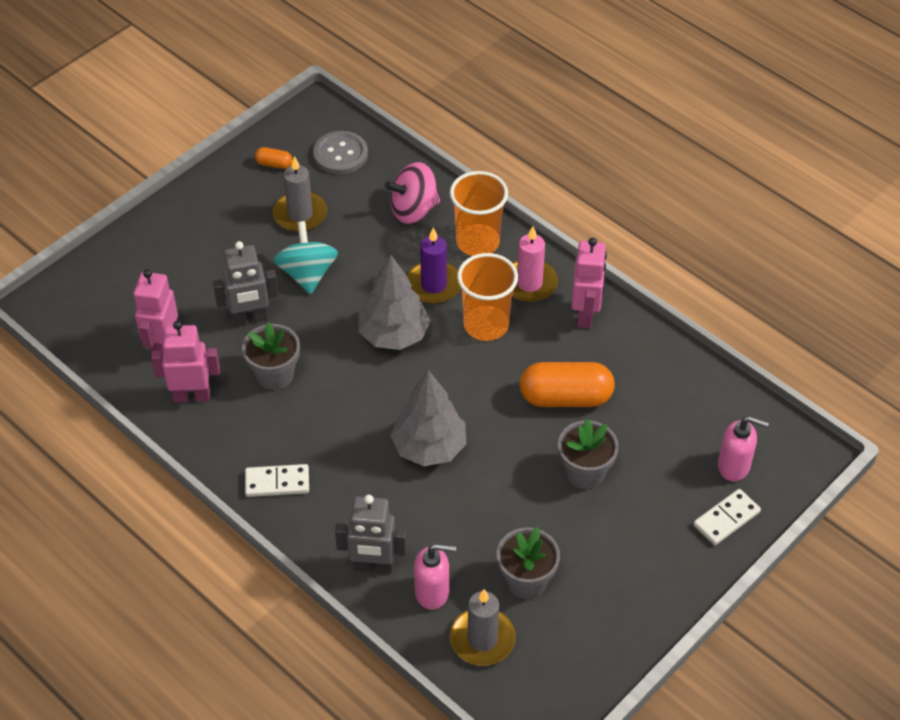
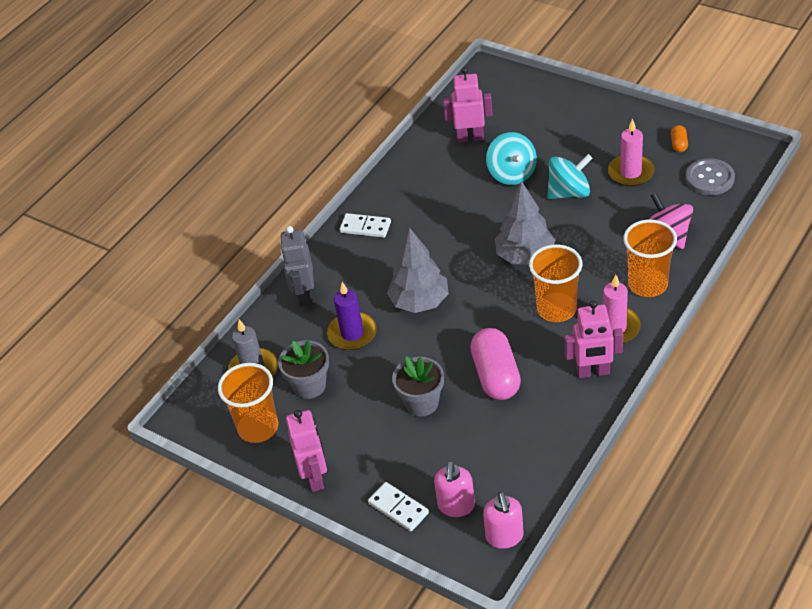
camera: 85 degrees right, 5 degrees down
(192, 396) = (430, 164): pink robot -> pink robot (315, 477)
(250, 319) = (512, 174): grey robot -> turquoise spinning top
(274, 375) = (463, 201): grey flower pot -> none
(277, 482) = (365, 227): white domino -> white domino turned 60 degrees counterclockwise
(300, 214) = (630, 172): grey candle -> pink candle
(432, 592) = (288, 333): pink soap dispenser -> pink soap dispenser (504, 537)
(433, 285) = (587, 267): purple candle -> purple candle (352, 333)
(565, 397) = (496, 376): orange capsule -> pink capsule
(577, 644) = (258, 428): none -> orange cup

